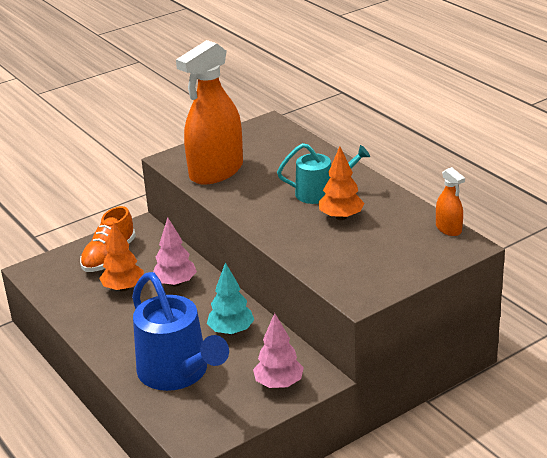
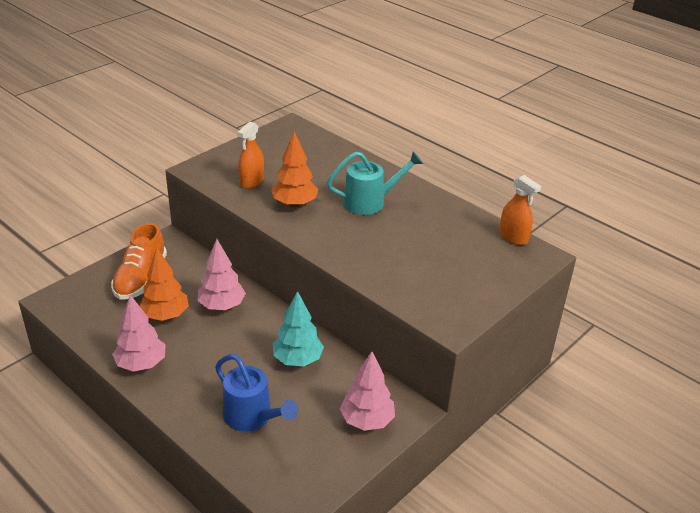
camera: 15 degrees left, 5 degrees up
(93, 326) = (141, 364): none -> pink tree
(178, 374) = (253, 417): blue watering can -> blue watering can, size x0.61
(216, 171) = (252, 181): orange spray bottle -> orange spray bottle, size x0.45
(341, 217) = (400, 228): orange tree -> orange tree (294, 204)

